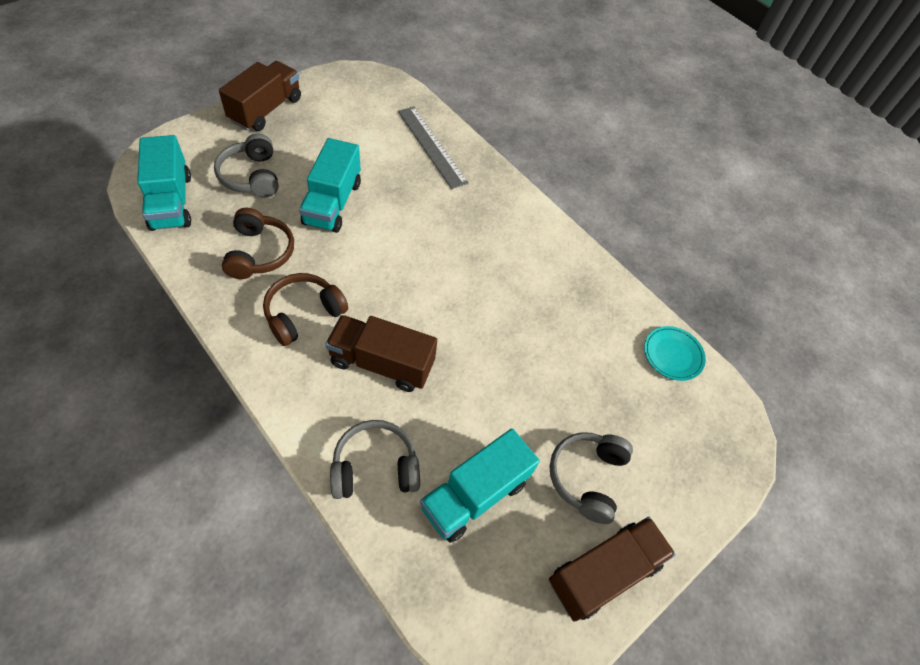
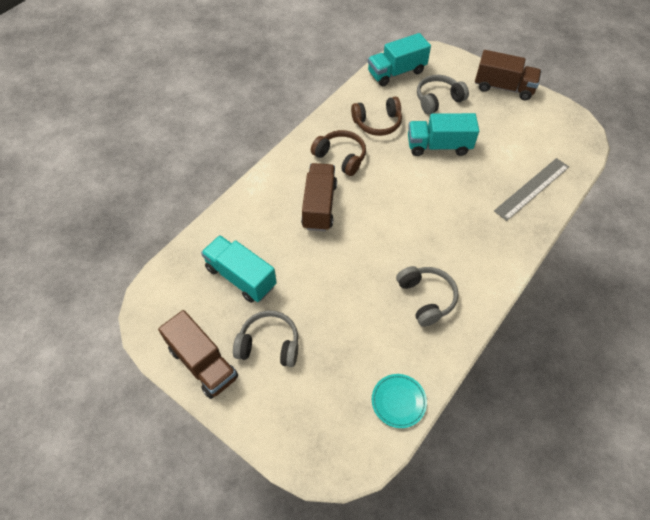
camera: 85 degrees right, 0 degrees up
(375, 467) = (246, 220): grey headphones -> grey headphones (426, 298)

